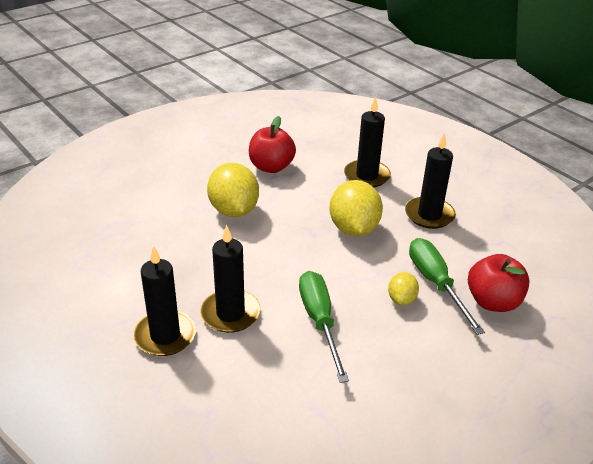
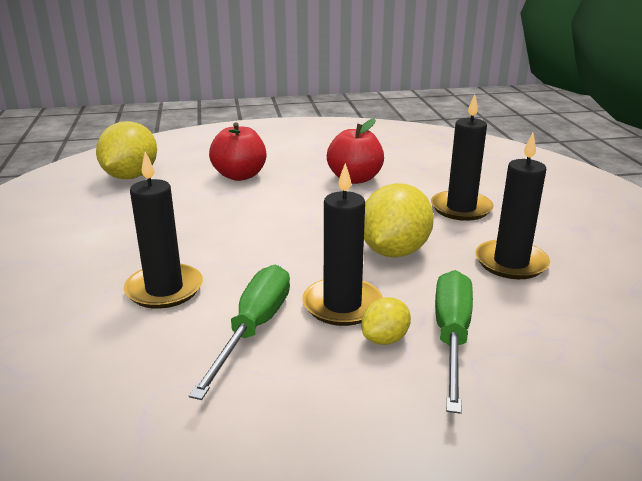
camera: 30 degrees right, 10 degrees down
(165, 335) = (77, 288): black candle -> black candle (342, 305)
(233, 210) = (274, 204): yellow lemon -> yellow lemon (131, 176)
(493, 302) = (523, 385): red apple -> red apple (239, 176)

